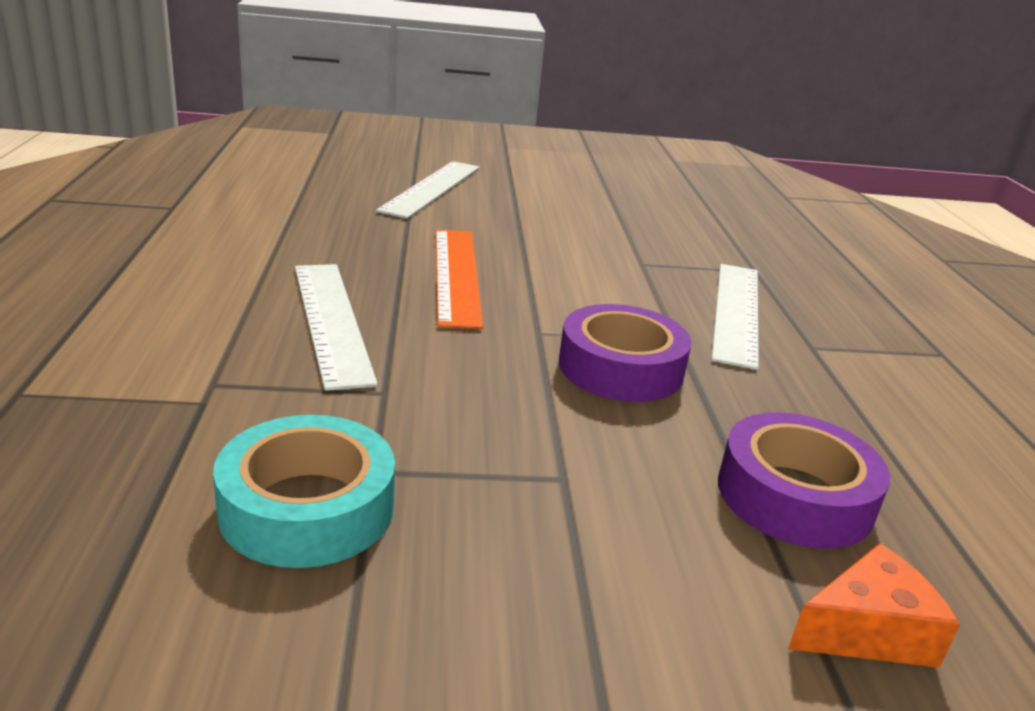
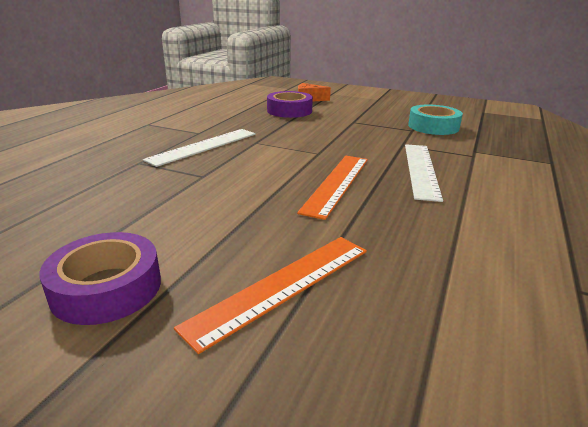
camera: 150 degrees left, 0 degrees up
(431, 188) = (282, 286): white ruler -> orange ruler
(620, 368) = (298, 137): purple tape -> purple tape (106, 288)

